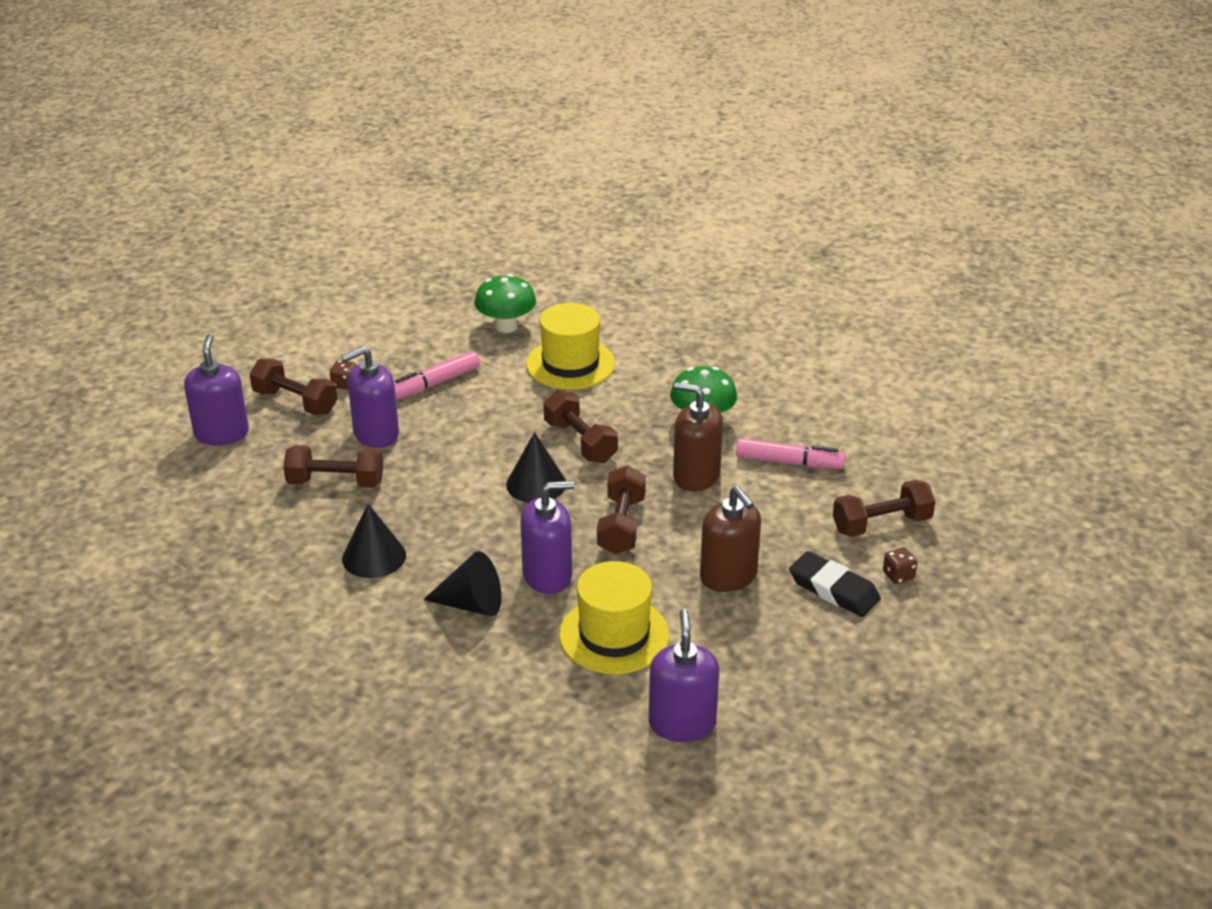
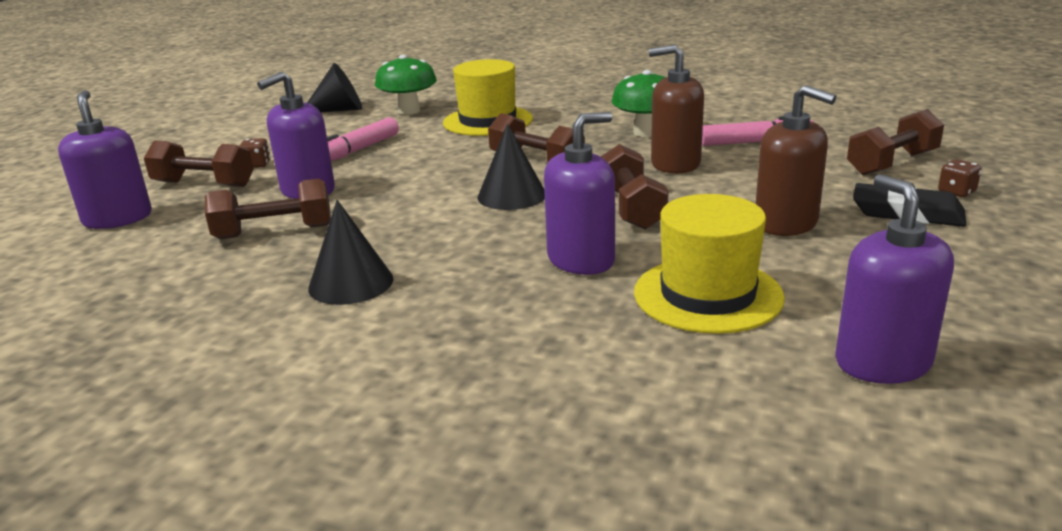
camera: 15 degrees left, 10 degrees down
(472, 604) = (505, 302): black cone -> black cone (339, 110)

